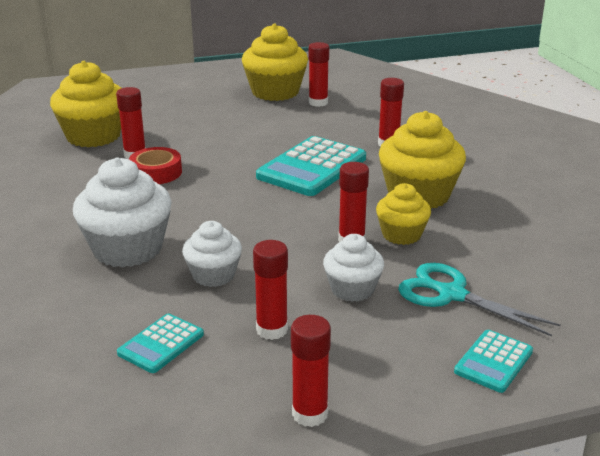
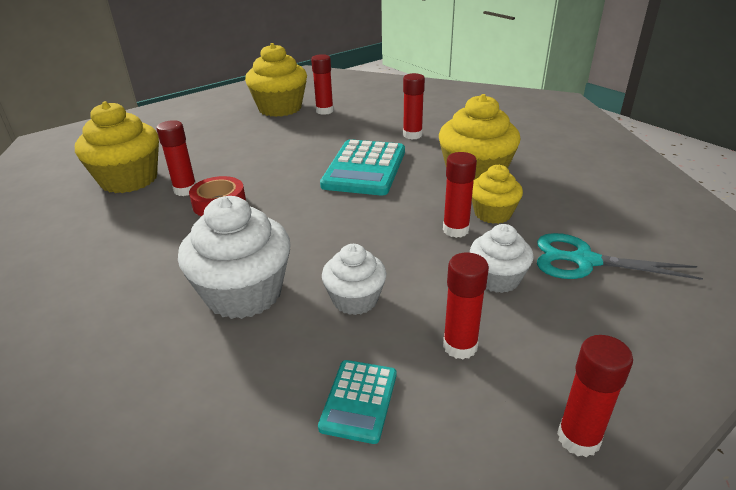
camera: 20 degrees left, 5 degrees up
(493, 362) = (680, 319): turquoise calculator -> none

